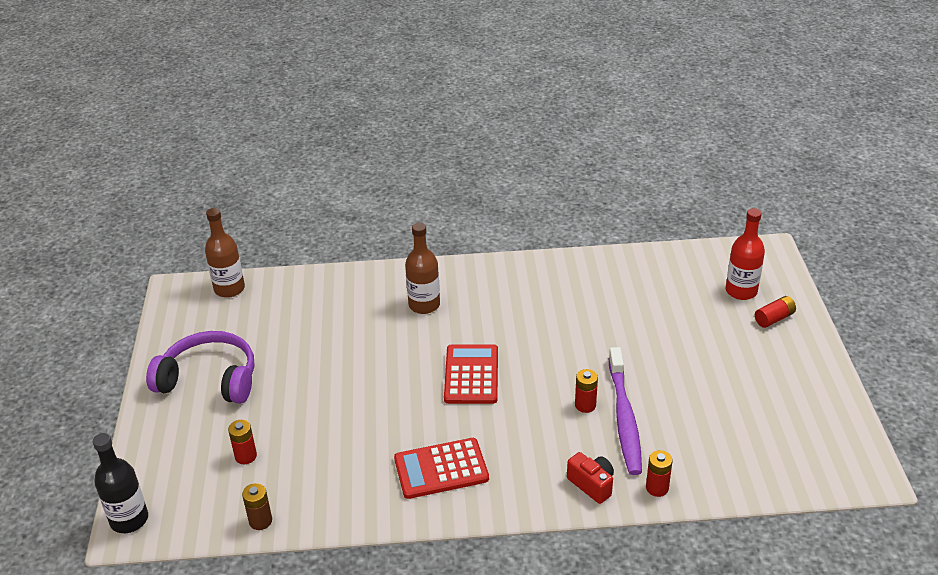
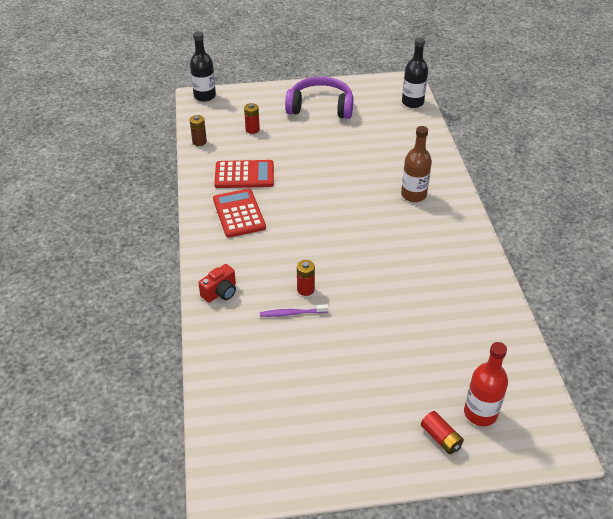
camera: 85 degrees right, 5 degrees up
(209, 379) = (320, 107): purple headphones -> purple headphones turned 90 degrees counterclockwise
(229, 289) = (412, 102): brown bottle -> black bottle
(471, 375) = (335, 224): red calculator -> red calculator (244, 175)
(624, 418) = (292, 313): purple toothbrush -> purple toothbrush, size x0.51
(657, 488) = (215, 331): red battery -> none

